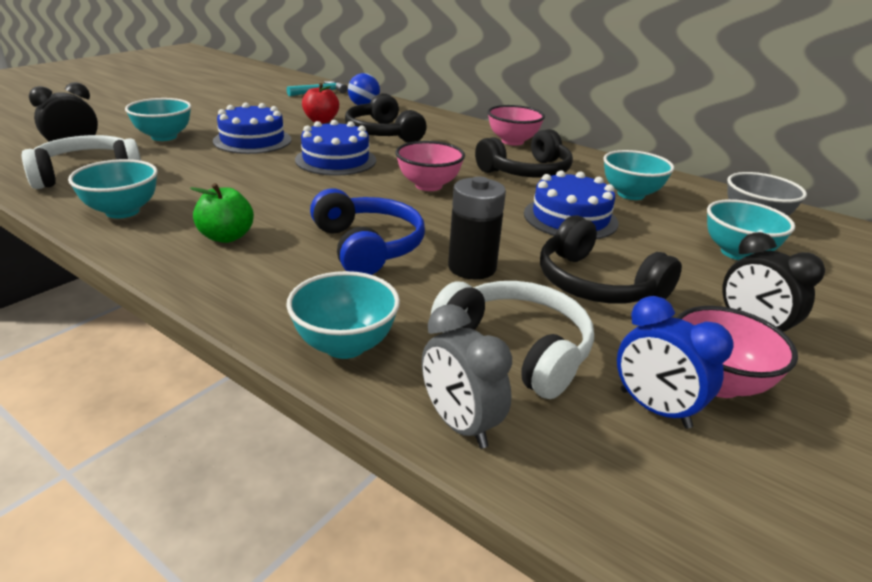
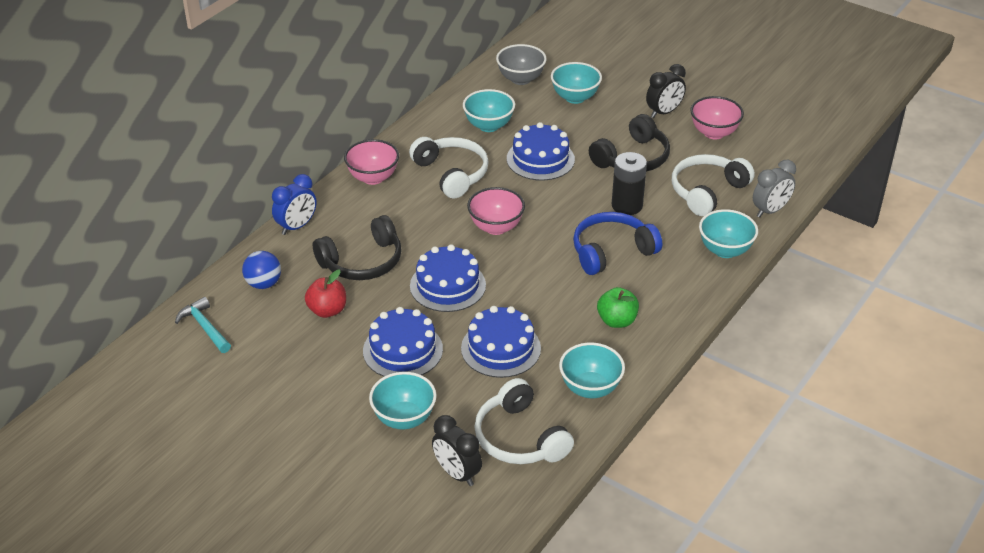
camera: 90 degrees left, 10 degrees up
(225, 175) = (501, 348): none -> blue cake
(527, 172) = (452, 173): black headphones -> white headphones
(654, 409) = (739, 154): blue clock -> blue clock (297, 226)

